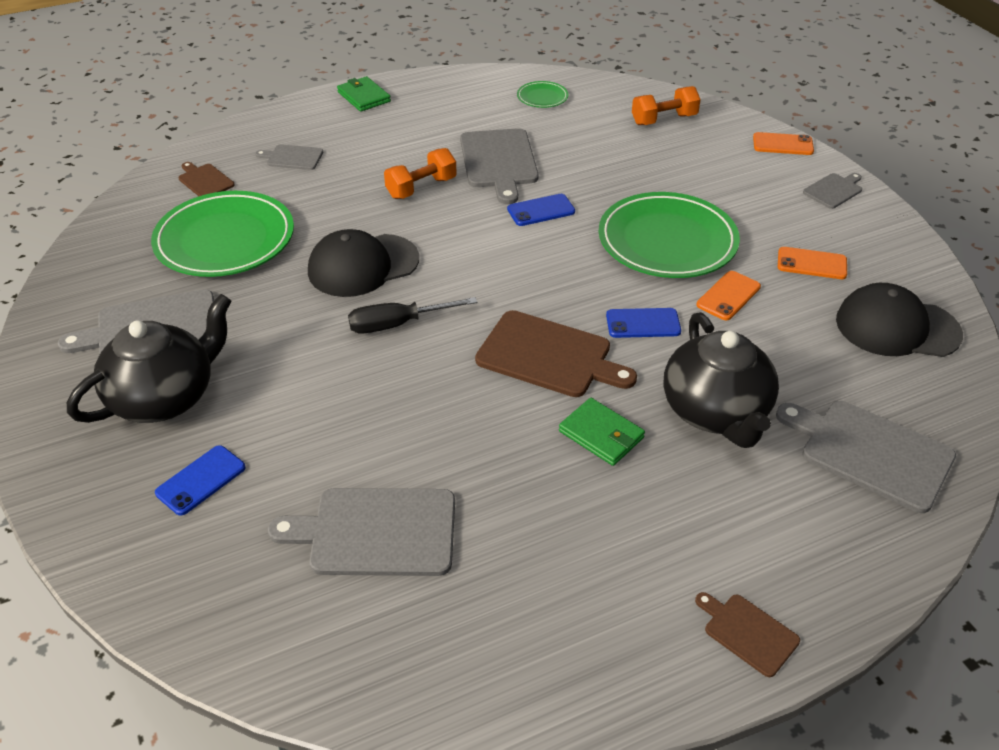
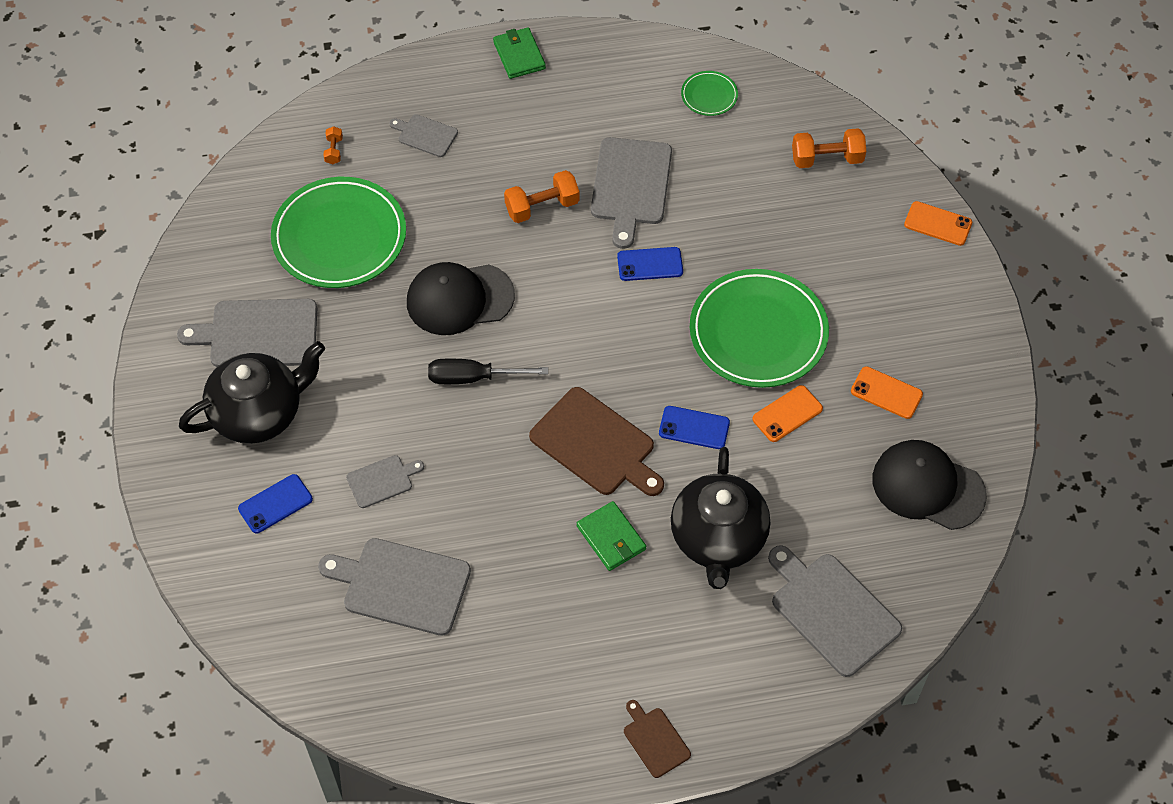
camera: 15 degrees right, 15 degrees up
(205, 180) = (334, 151): brown cutting board -> orange dumbbell
(834, 190) = (958, 301): grey cutting board -> grey cutting board (382, 480)

